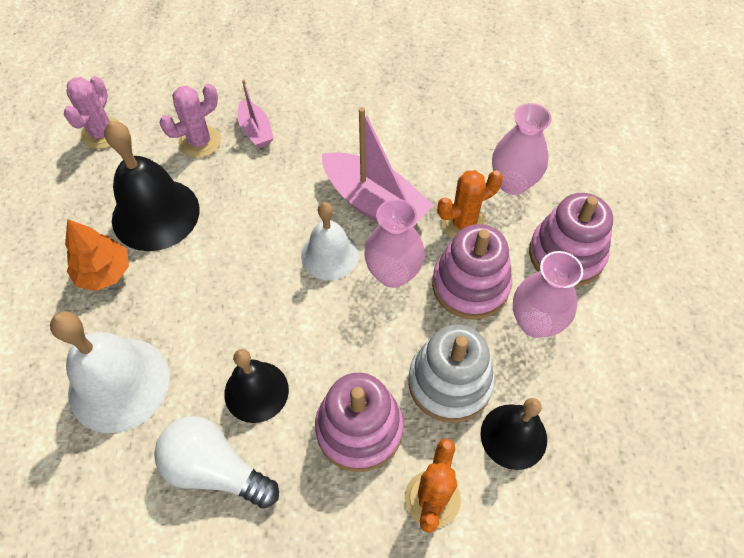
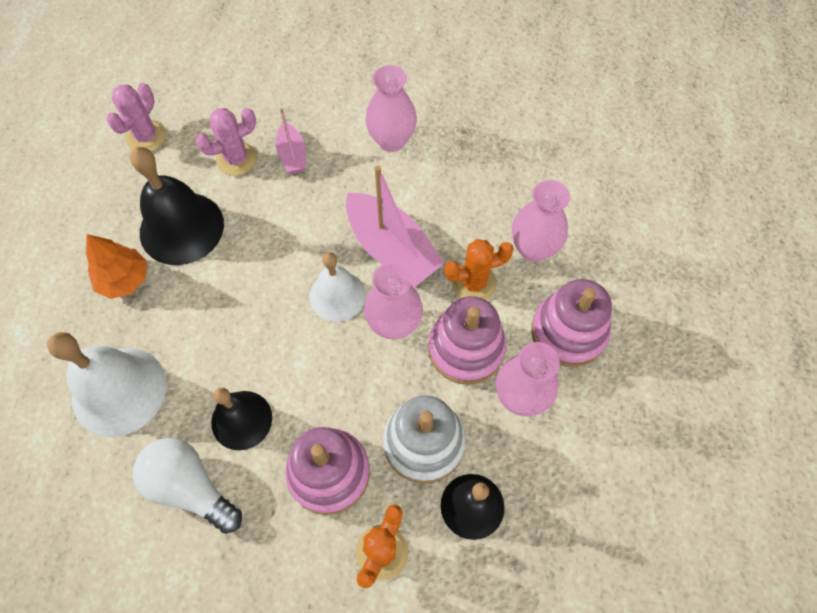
camera: 10 degrees right, 5 degrees up
(351, 104) = (391, 140): none -> pink vase

